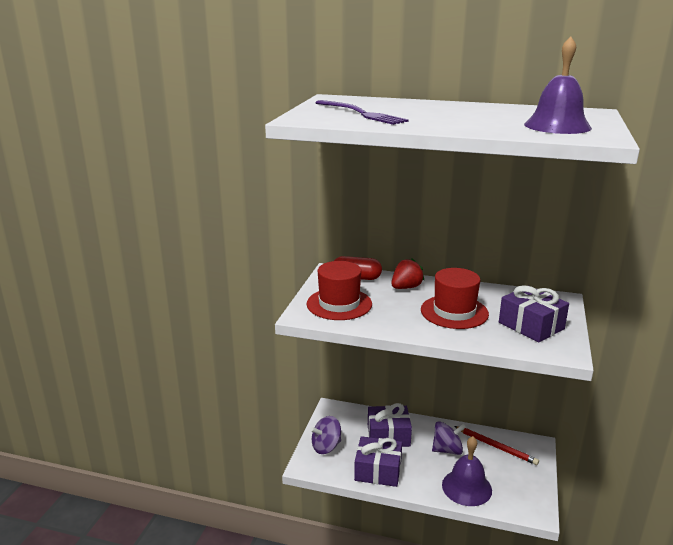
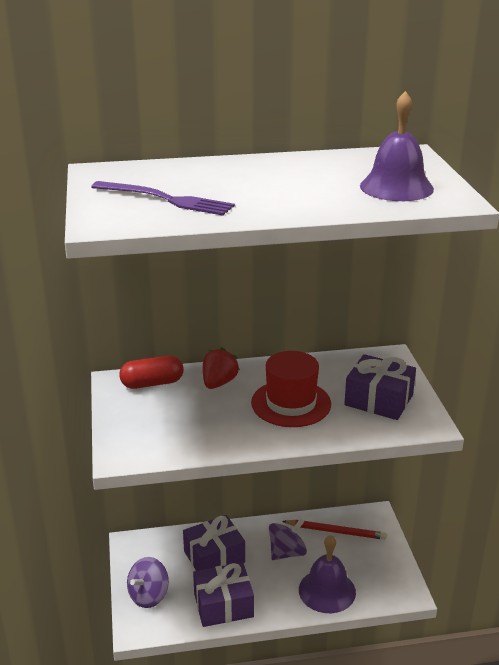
camera: 25 degrees left, 5 degrees up
(339, 304) = (155, 427): red hat -> none

